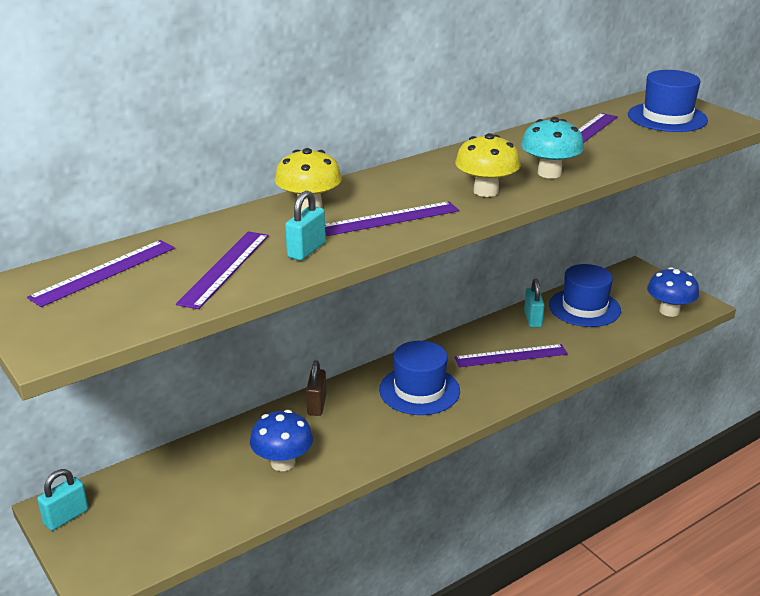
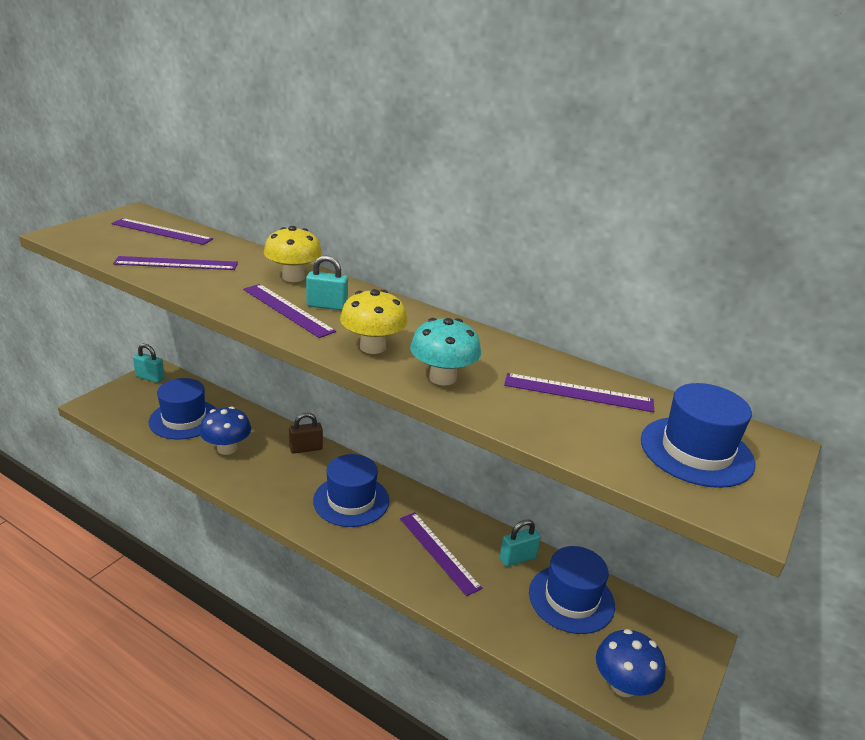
camera: 65 degrees right, 0 degrees up
(197, 492) = (184, 419): none -> blue hat
(306, 250) = (214, 285): turquoise padlock -> turquoise padlock (327, 306)

